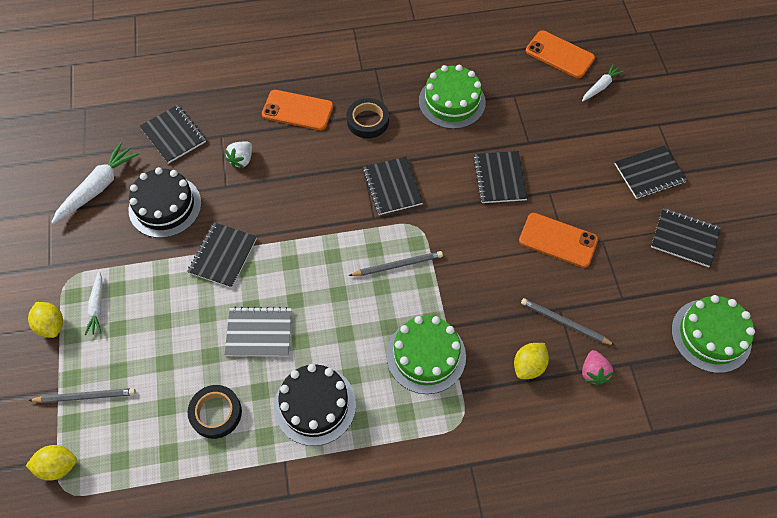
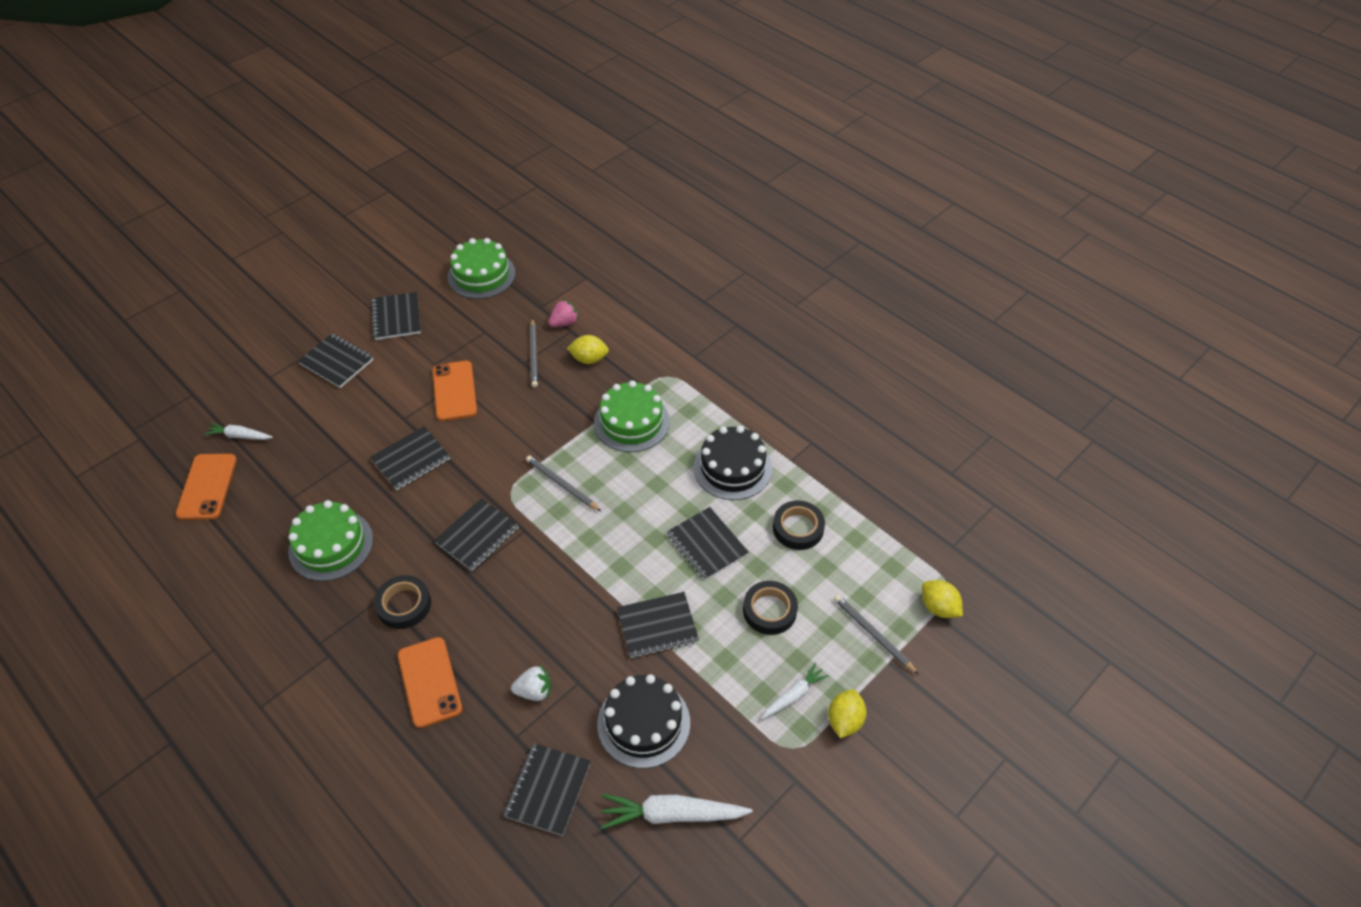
camera: 125 degrees left, 10 degrees down
(169, 337) = (769, 610): none -> black tape
(259, 333) = (707, 545): grey notebook -> black notebook

